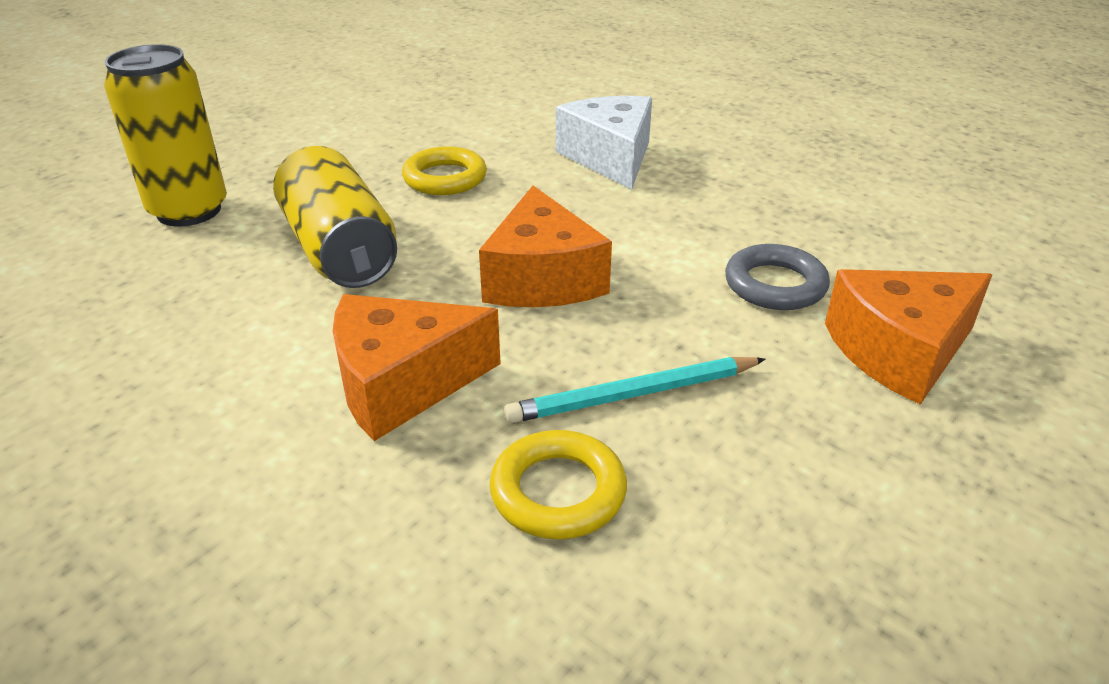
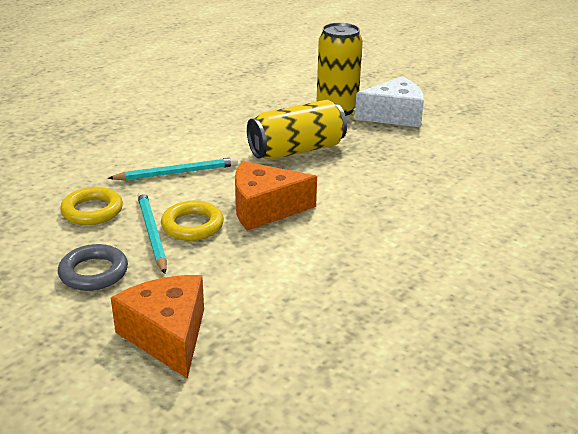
camera: 90 degrees right, 5 degrees down
(402, 384) = (177, 173): orange cheese -> turquoise pencil
(445, 178) = (387, 176): yellow ring -> yellow ring (192, 225)
(610, 158) = (435, 239): white cheese -> white cheese (394, 115)
(775, 285) = (251, 295): grey ring -> grey ring (93, 272)

